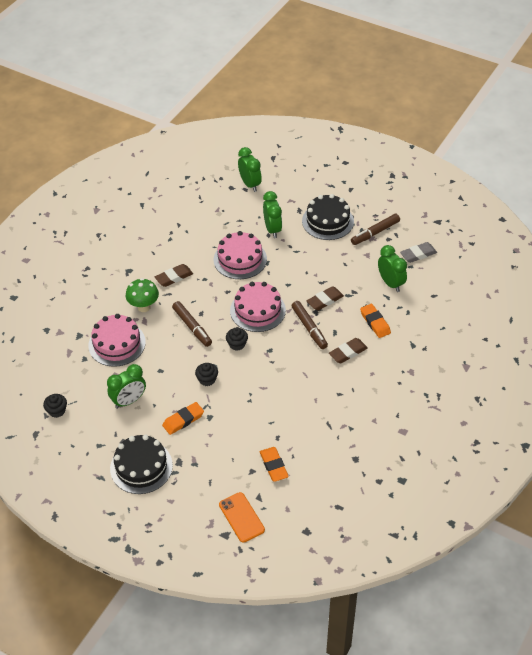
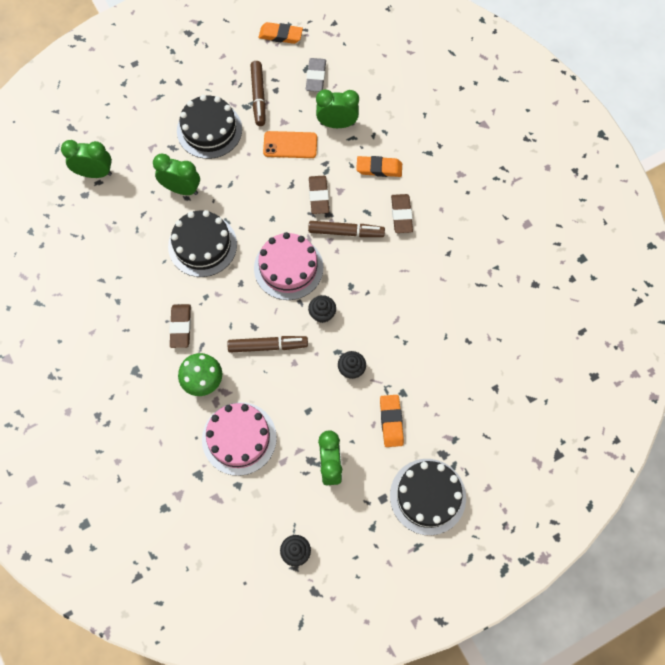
camera: 60 degrees left, 20 degrees up
(240, 259) = (202, 245): pink cake -> black cake
(241, 517) = (546, 428): orange phone -> orange phone (290, 145)
(273, 466) = (501, 364): orange eraser -> orange eraser (280, 35)

